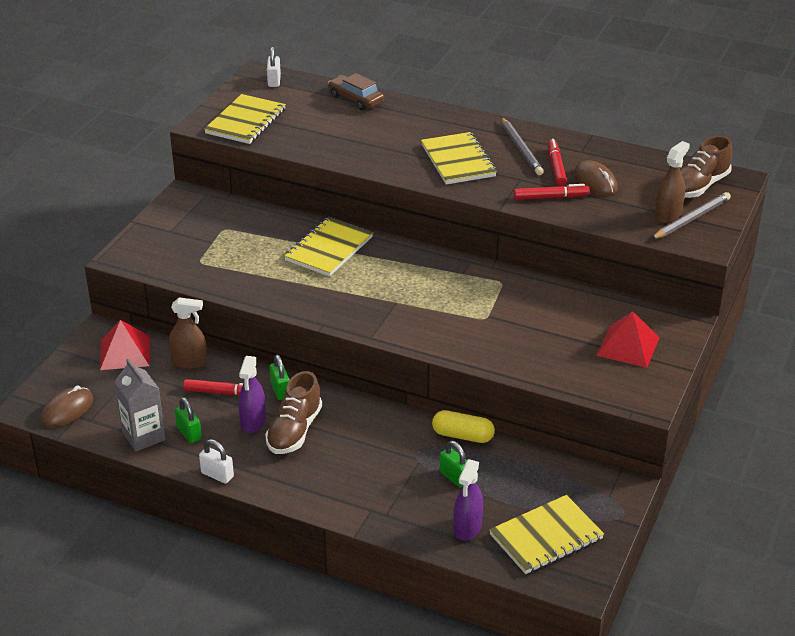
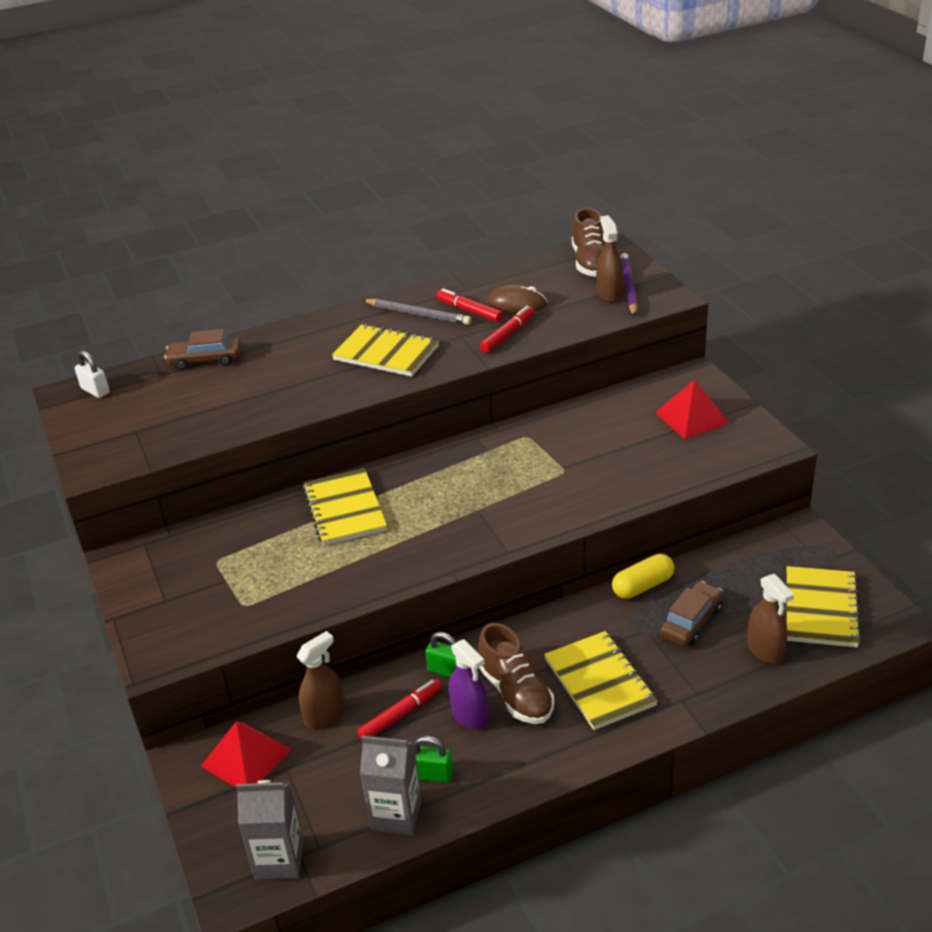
camera: 45 degrees left, 0 degrees up
(67, 410) = (279, 859): brown mouse -> grey carton
(217, 475) = (518, 787): white padlock -> none
(246, 121) = (131, 440): yellow notebook -> yellow notebook (600, 682)
(454, 477) = (691, 621): green padlock -> brown car
(467, 528) = (765, 650): purple spray bottle -> brown spray bottle
(691, 219) = (629, 287): grey pencil -> purple pencil

